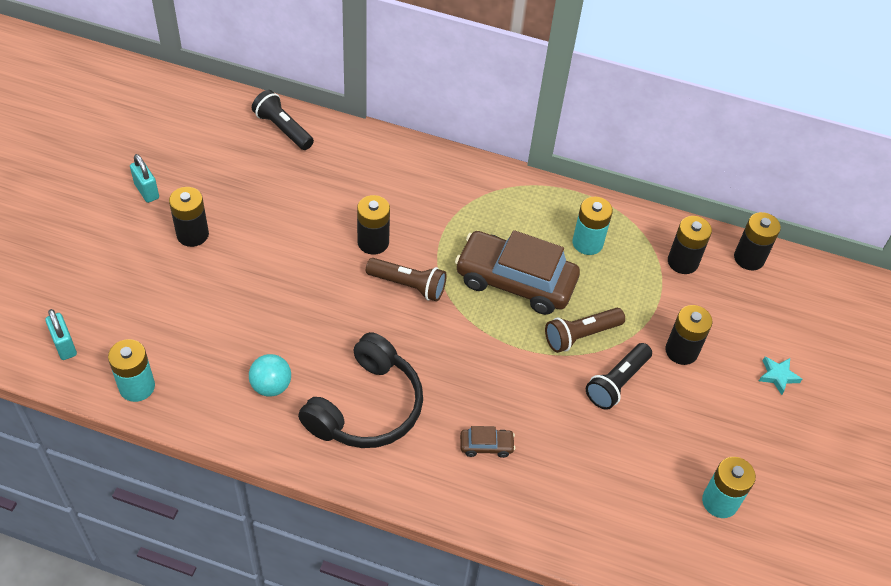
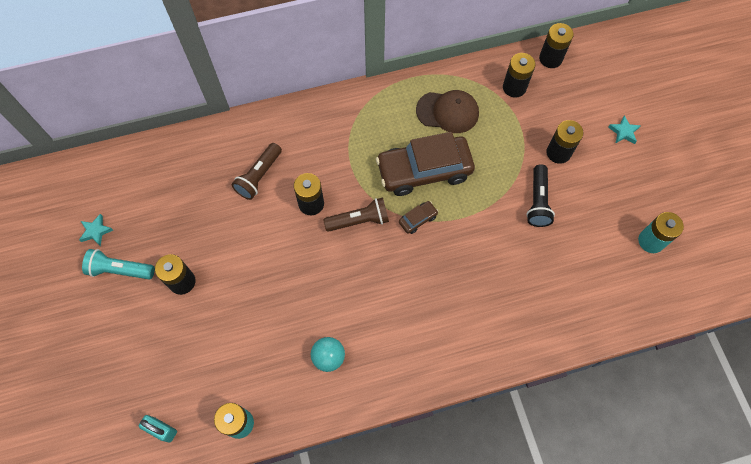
camera: 30 degrees left, 15 degrees up
(147, 191) = (120, 270): turquoise padlock -> turquoise flashlight
(154, 147) = (96, 231): none -> turquoise star
(283, 129) = (178, 155): black flashlight -> none
(367, 407) = (401, 328): black headphones -> none
(486, 445) = (494, 301): brown car -> brown car (417, 219)
(581, 335) = (492, 183): brown flashlight -> brown flashlight (259, 176)
(587, 243) = (447, 112): turquoise battery -> brown cap

